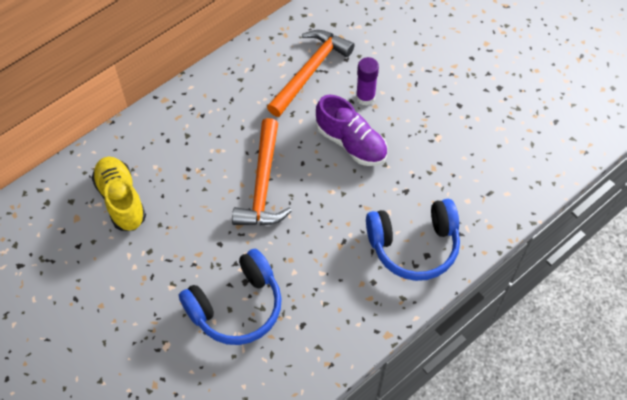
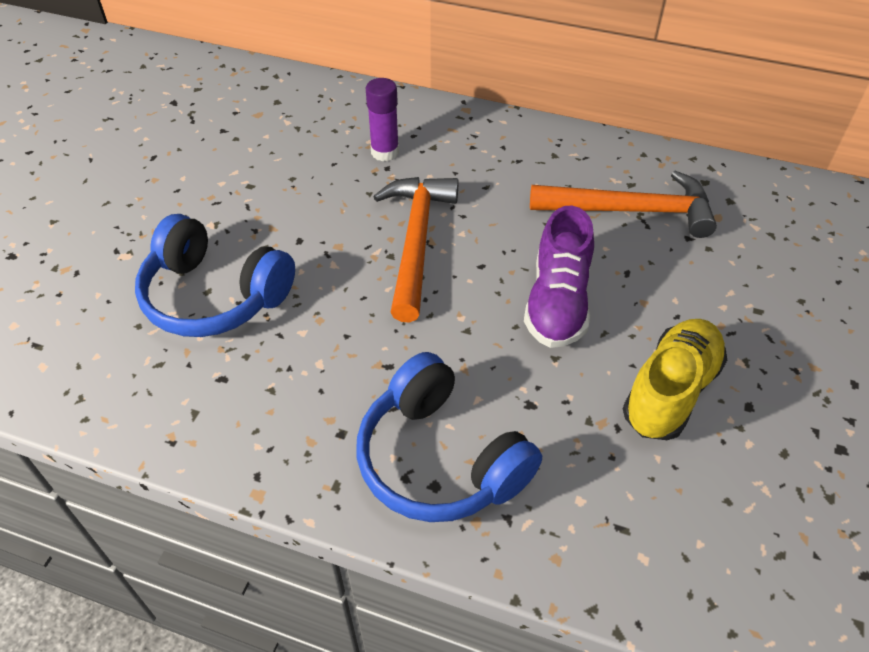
camera: 60 degrees right, 10 degrees down
(121, 200) = (304, 135): yellow shoe -> yellow shoe (670, 391)
(263, 184) = (416, 241): orange hammer -> orange hammer turned 120 degrees clockwise
(365, 97) = (647, 285): purple glue stick -> purple glue stick (385, 152)

